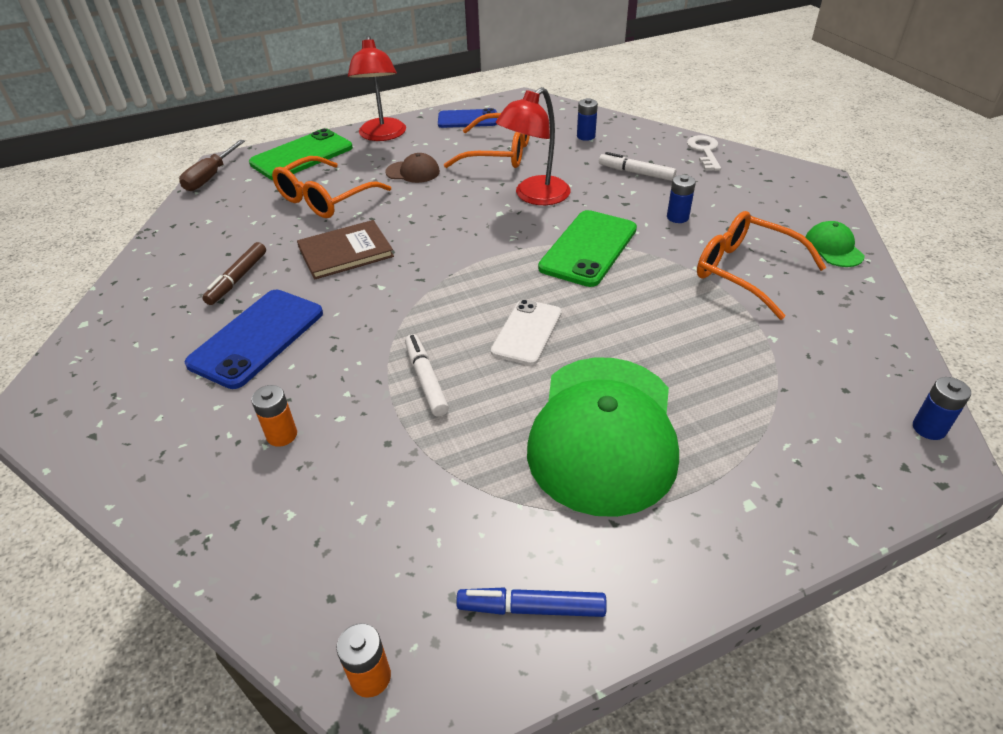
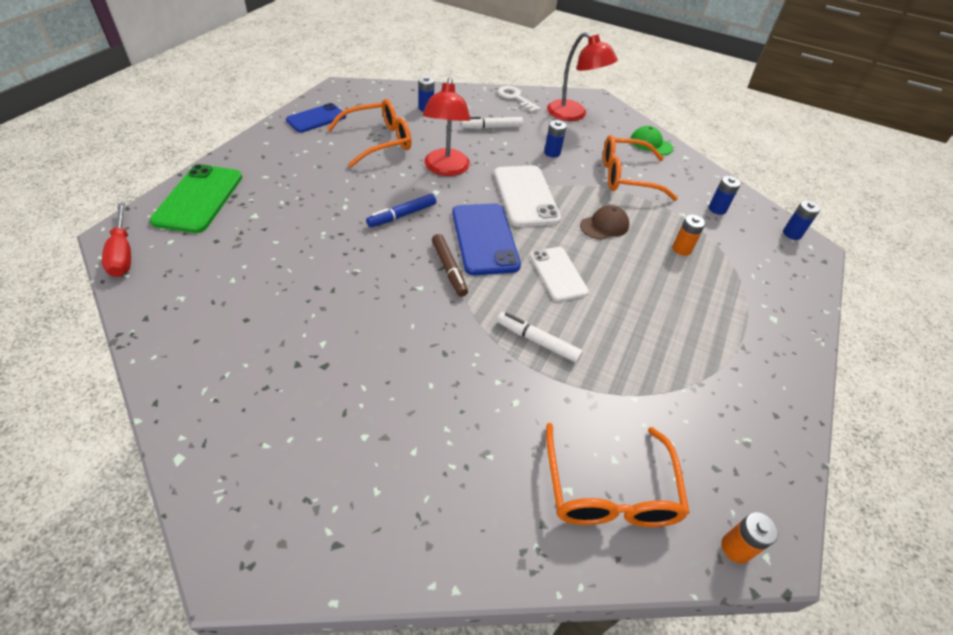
camera: 45 degrees left, 5 degrees up
(211, 177) = (122, 253): brown screwdriver -> red screwdriver
(237, 279) = (288, 338): brown marker -> brown marker (449, 269)
(257, 338) = (373, 378): blue phone -> blue phone (484, 239)
(282, 435) = (492, 440): orange battery -> orange battery (681, 249)
(325, 198) = (276, 232): orange glasses -> orange glasses (609, 490)
(345, 252) = (355, 271): brown book -> none
(382, 135) = (256, 155): red lamp -> red lamp (573, 115)
(413, 172) = (326, 180): brown cap -> brown cap (604, 225)
(531, 608) = (756, 444): blue marker -> blue marker (402, 215)
(588, 248) = (525, 196): green phone -> white phone
(604, 433) = (672, 317): green cap -> none
(836, 352) = (717, 209): none -> blue battery

